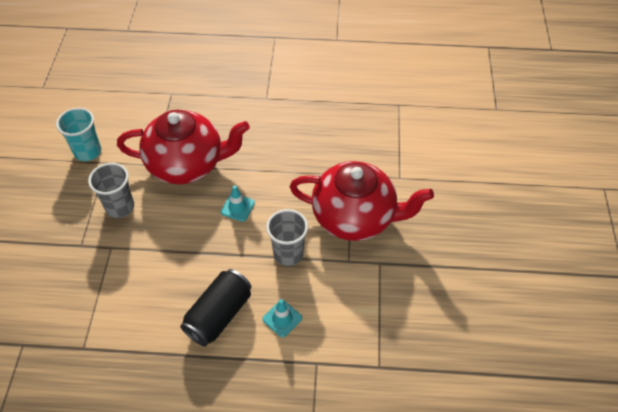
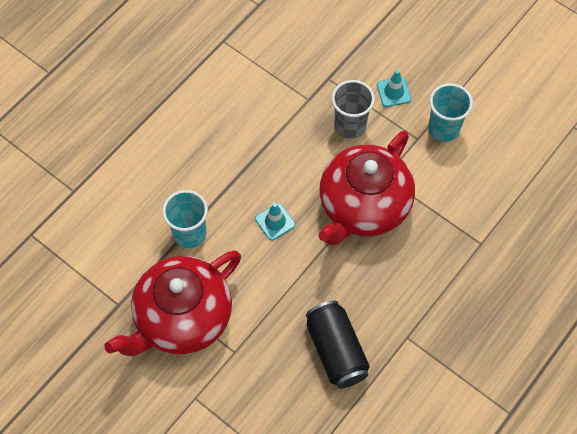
camera: 125 degrees right, 10 degrees up
(219, 315) = (174, 146): black can -> black can (336, 350)
(282, 318) = (132, 190): turquoise traffic cone -> turquoise traffic cone (393, 92)
(288, 254) = (190, 234): grey cup -> turquoise cup

